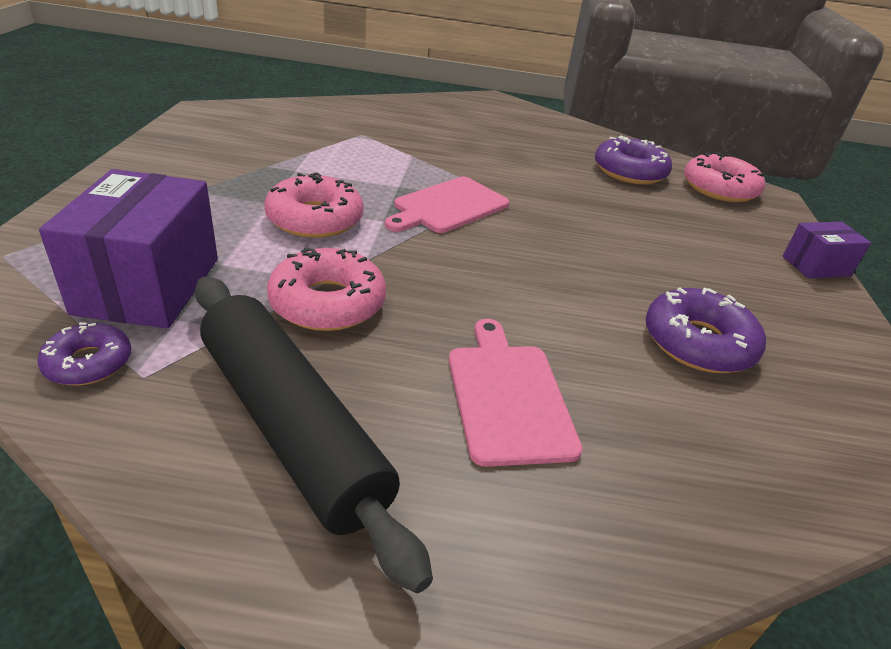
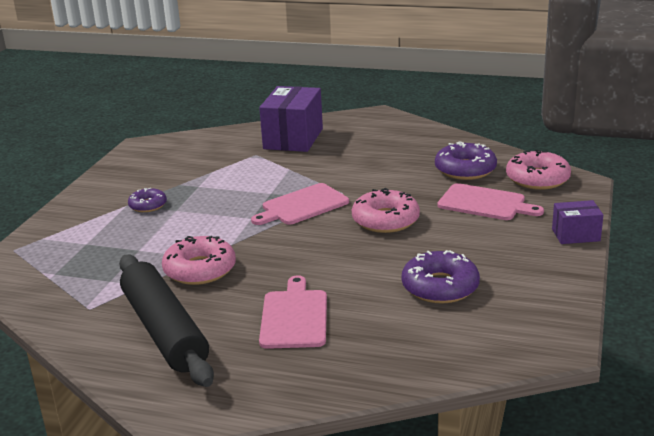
camera: 15 degrees right, 10 degrees down
(88, 363) = (61, 303): purple donut -> purple donut (148, 205)
(148, 285) = (94, 263): purple box -> purple box (293, 139)
(315, 219) = (204, 219): pink donut -> pink donut (385, 220)
(679, 216) = (485, 203): none -> pink cutting board

